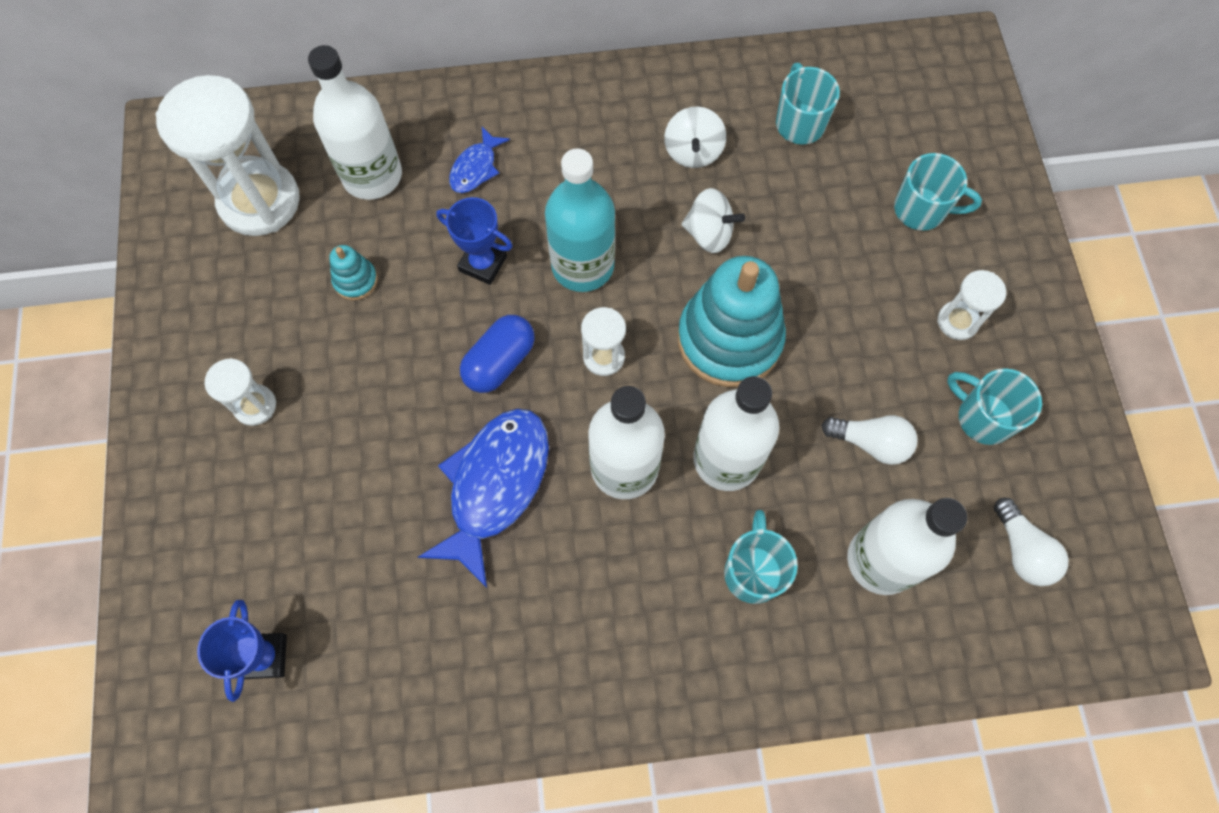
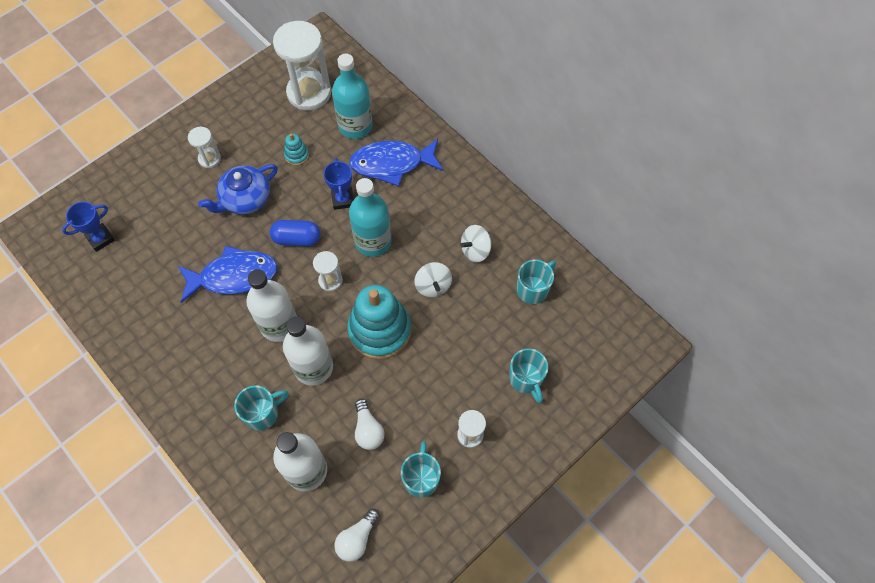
camera: 55 degrees right, 5 degrees down
(372, 175) = (355, 126): white bottle -> turquoise bottle
(372, 395) = (245, 199): none -> blue teapot
(475, 168) = (392, 164): blue fish -> blue fish, size x2.00

